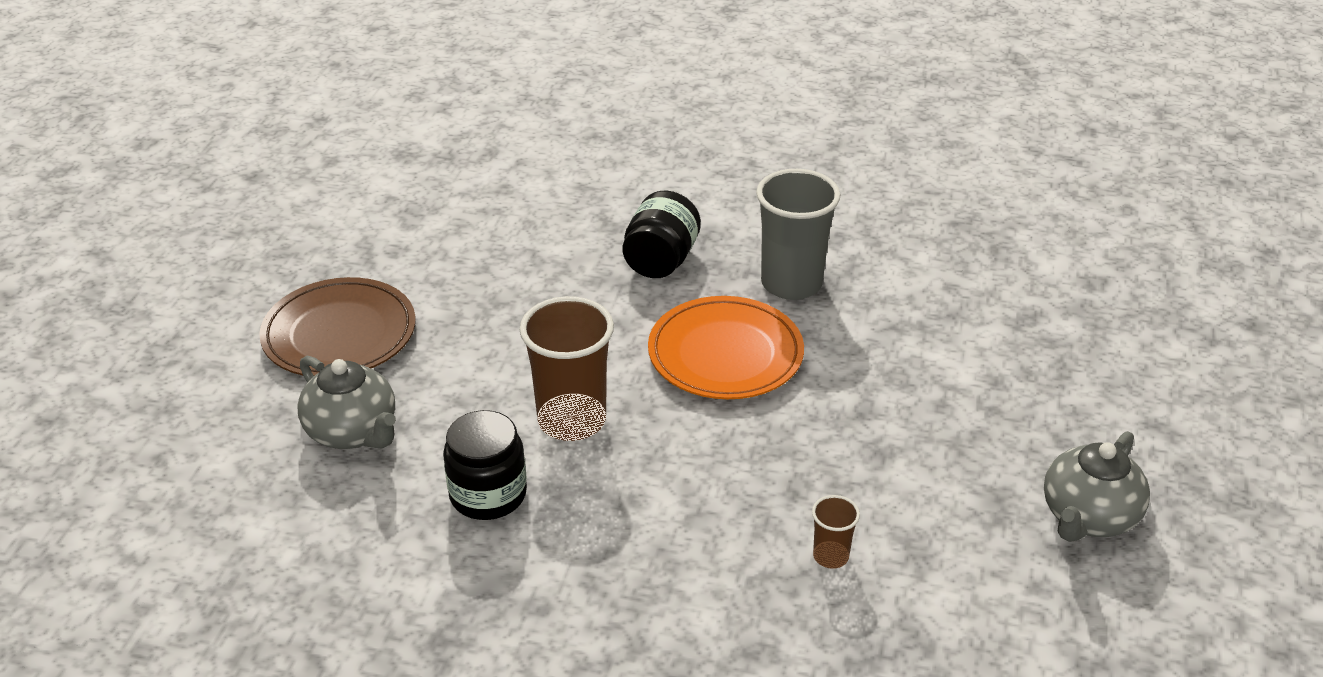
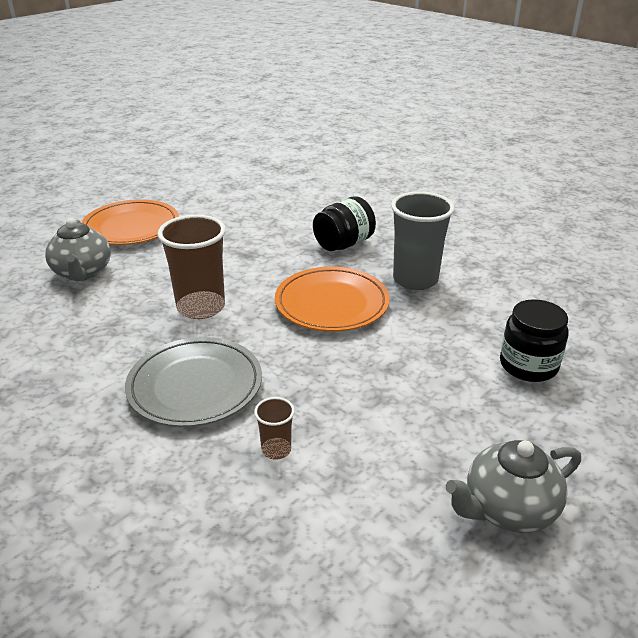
camera: 30 degrees right, 5 degrees down
(339, 334) = (131, 227): brown plate -> orange plate
(488, 494) = (111, 328): black jar -> black jar (528, 365)
(672, 524) = (195, 386): none -> grey plate

